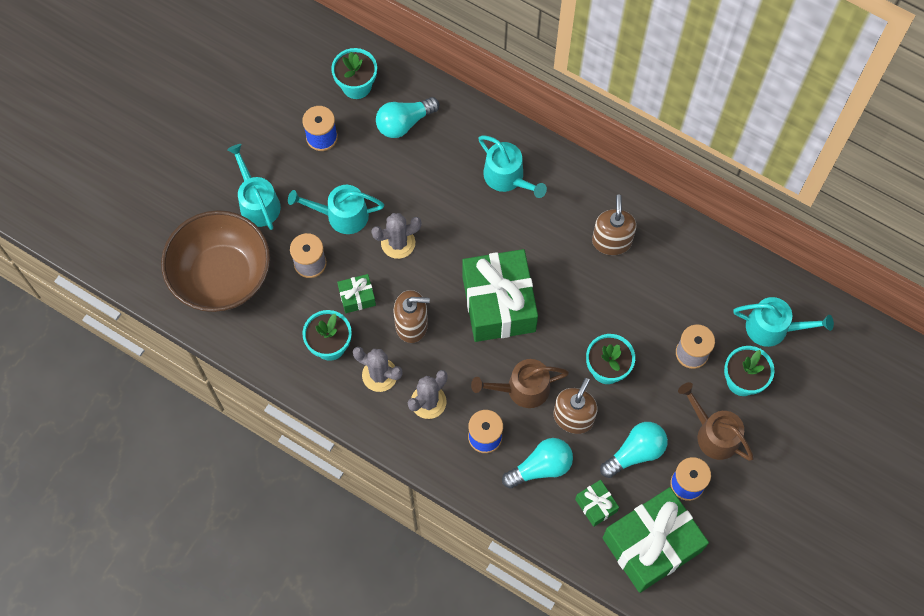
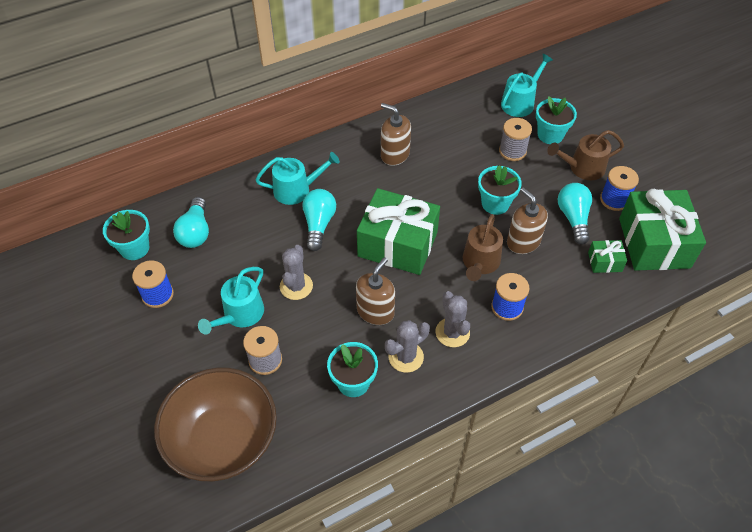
camera: 60 degrees left, 15 degrees down
(257, 203) = (176, 374): turquoise watering can -> none
(357, 297) = (323, 339): green gift -> none
(541, 467) = (554, 282): turquoise light bulb -> turquoise light bulb (319, 224)

